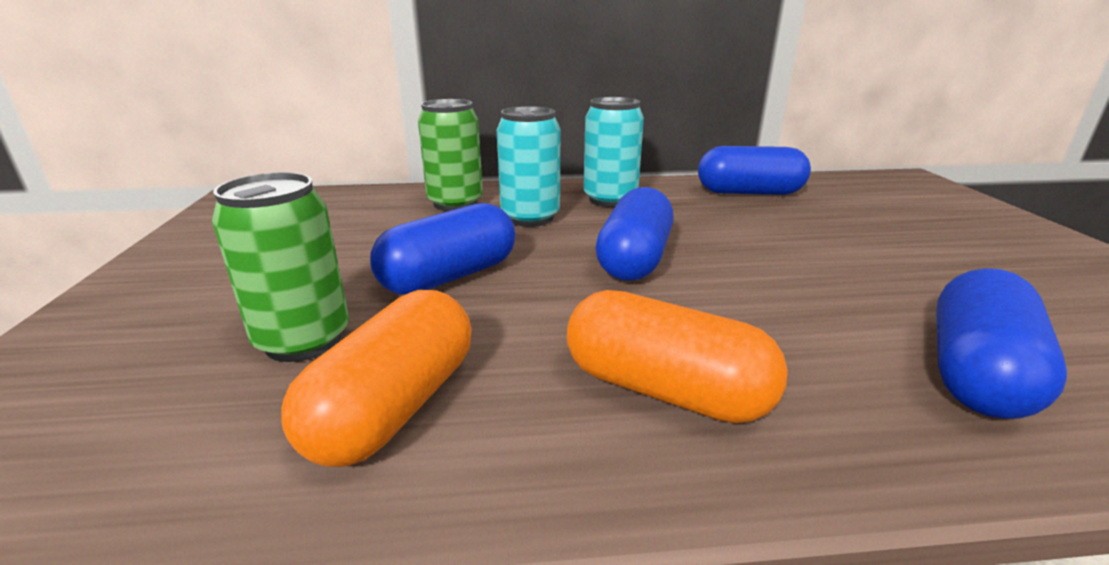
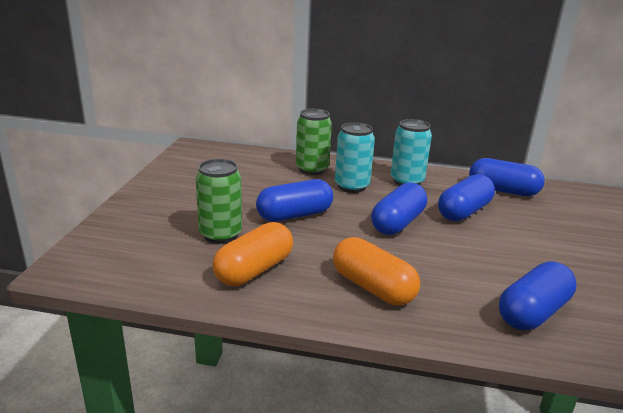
camera: 15 degrees right, 0 degrees up
(721, 227) = (464, 211): none -> blue capsule

